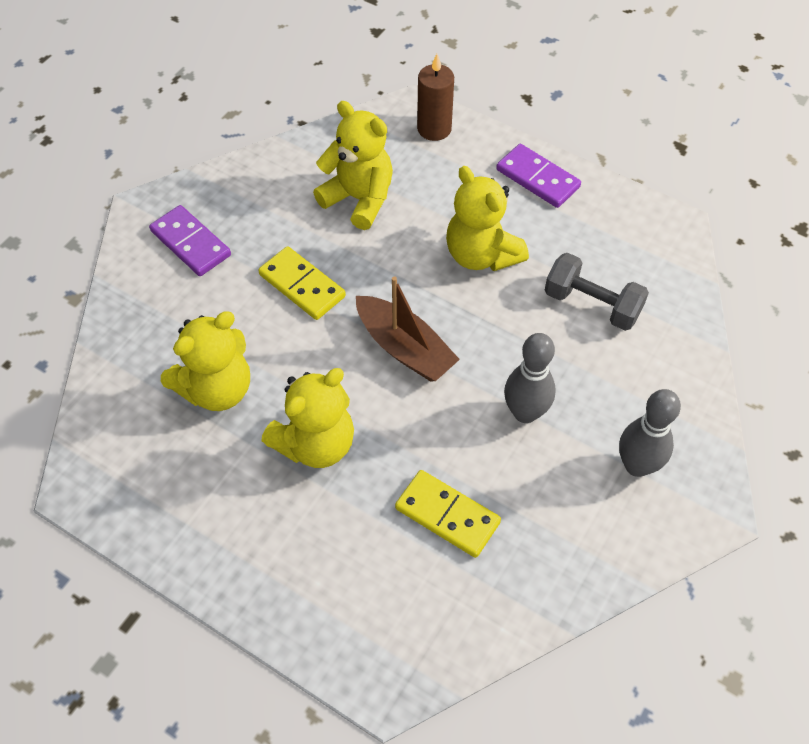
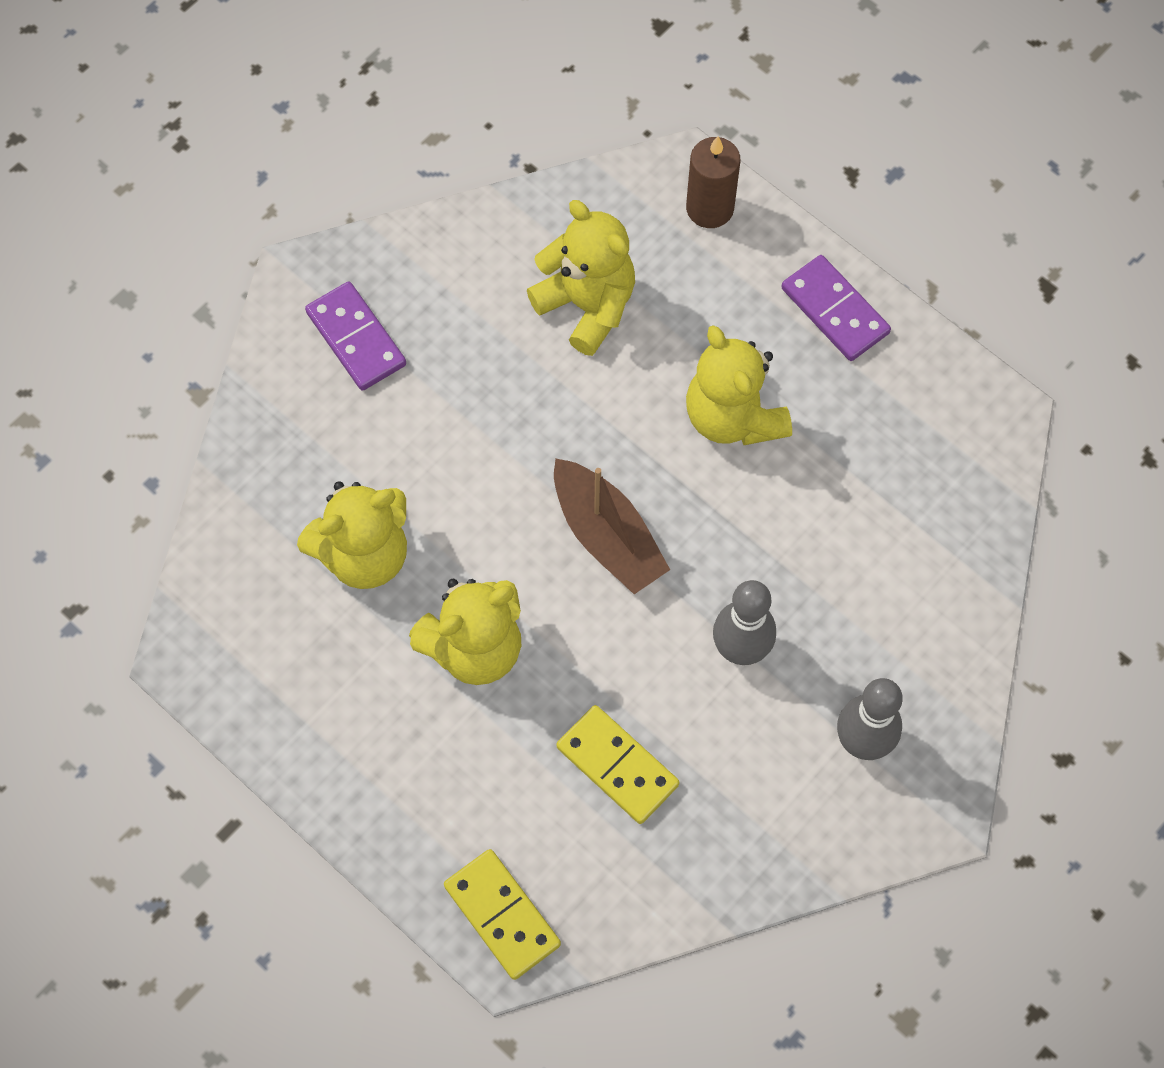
camera: 10 degrees right, 10 degrees up
(302, 285) = (491, 425): yellow domino -> yellow domino (502, 915)
(592, 305) = (861, 513): grey dumbbell -> none

